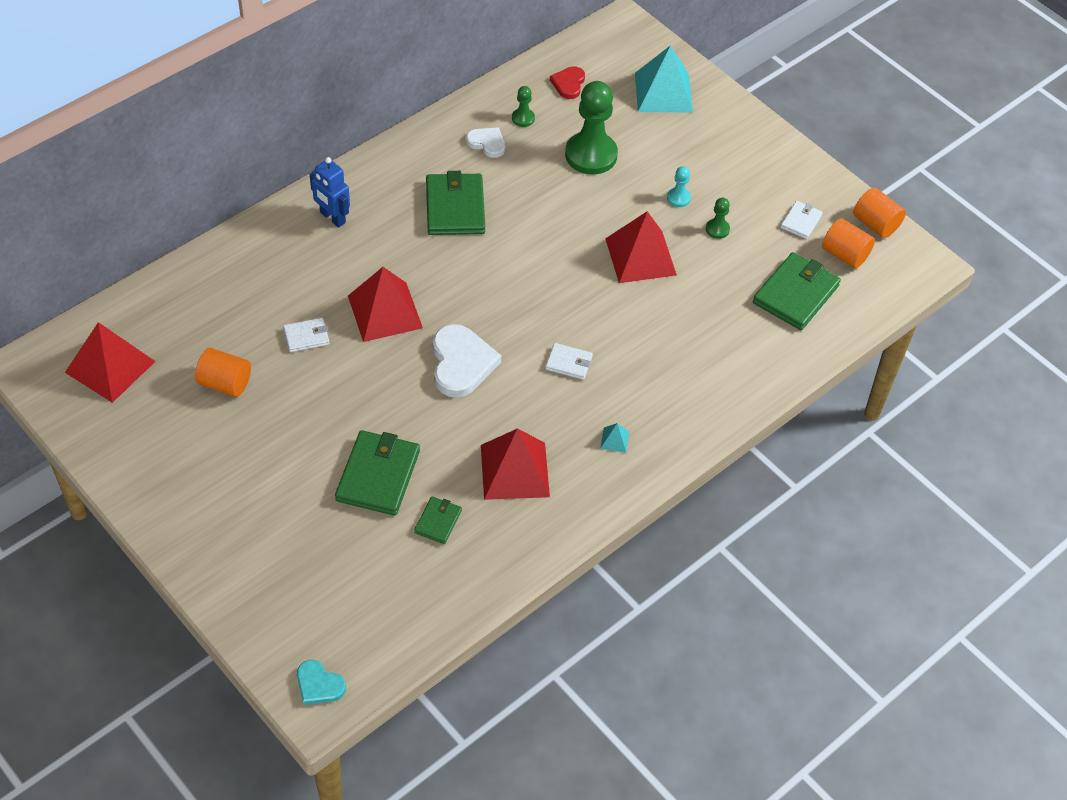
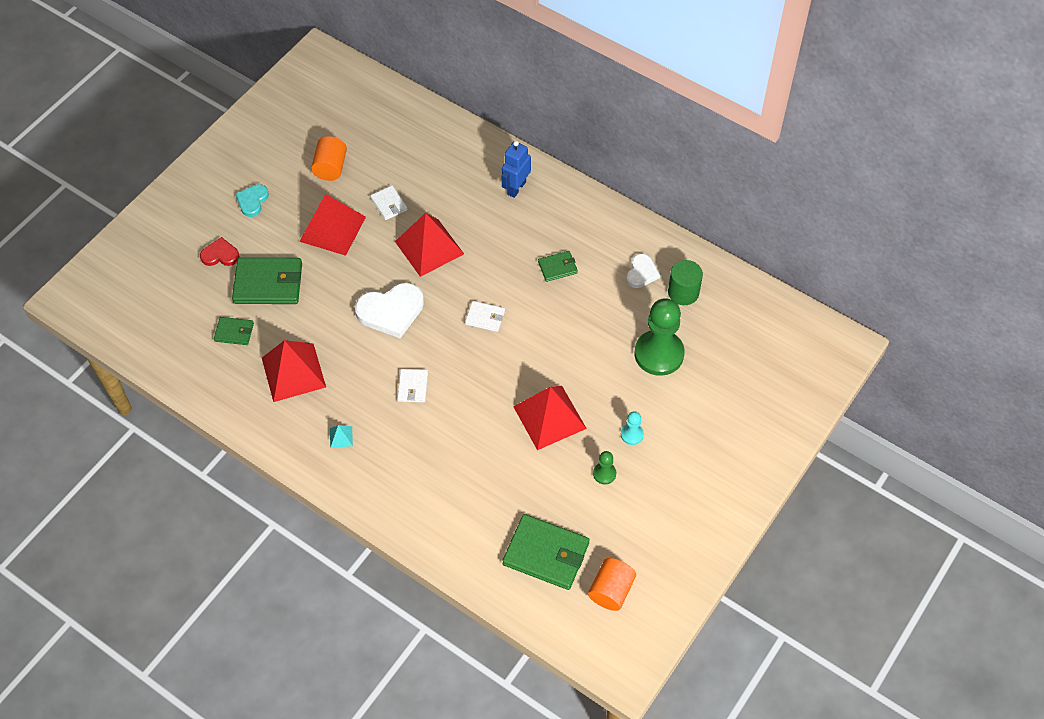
camera: 80 degrees right, 5 degrees up
(110, 366) = (328, 98): red pyramid -> red pyramid (332, 229)
(319, 685) = (82, 294): turquoise heart -> turquoise heart (252, 201)
(455, 207) = (557, 267): green wallet -> green wallet, size x0.52
(523, 118) = (683, 292): green pawn -> green cylinder
(568, 84) = (742, 318): red heart -> red heart (220, 255)
(663, 92) = (765, 397): turquoise pyramid -> none
(801, 221) = (640, 544): white wallet -> white wallet (485, 317)
(875, 224) = (662, 614): orange cylinder -> none

